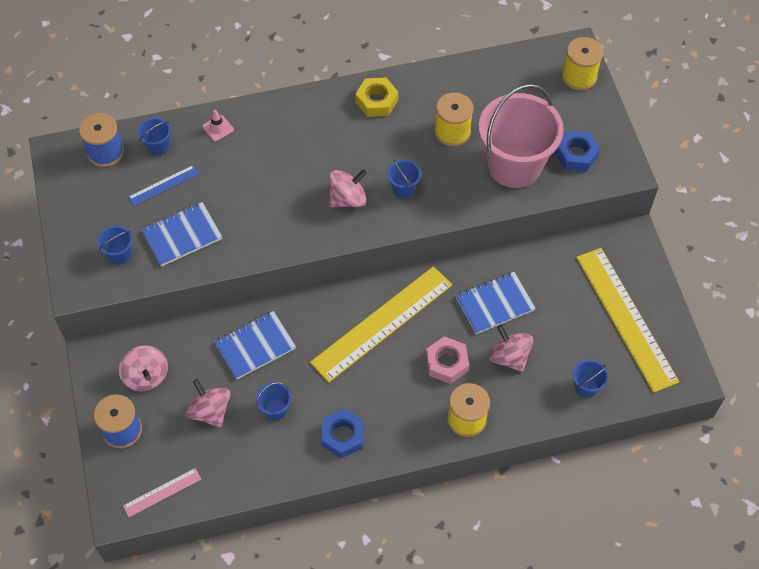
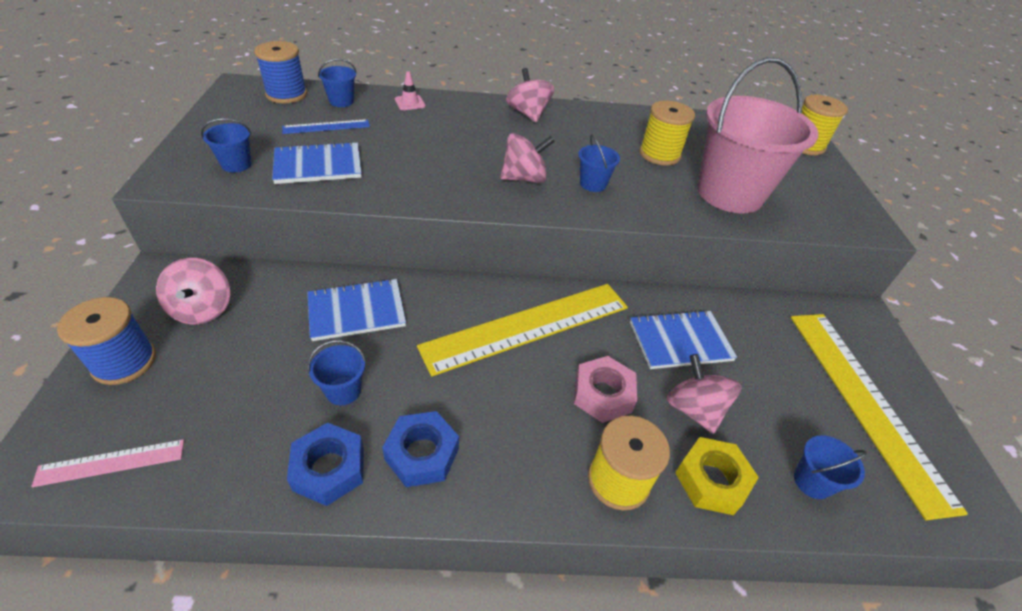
camera: 10 degrees right, 15 degrees down
(210, 411) = (255, 370): pink spinning top -> pink spinning top (528, 114)
(376, 101) = (582, 118): yellow nut -> yellow nut (711, 480)
(576, 155) = (805, 201): blue nut -> blue nut (329, 469)

